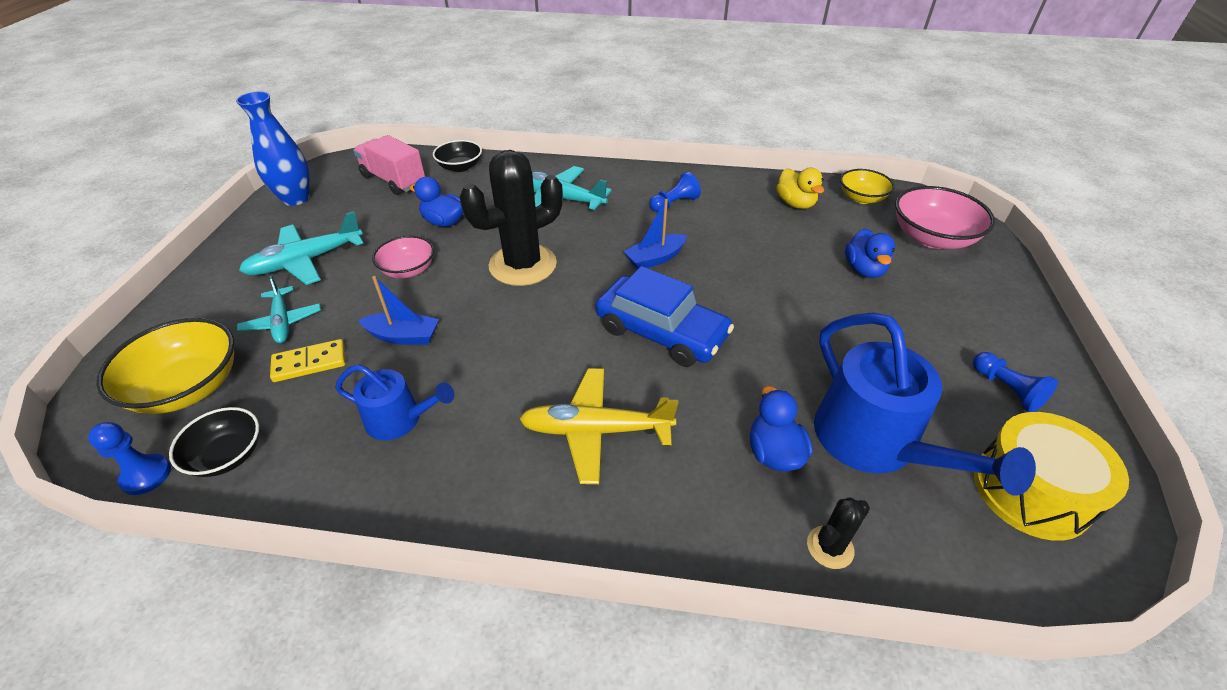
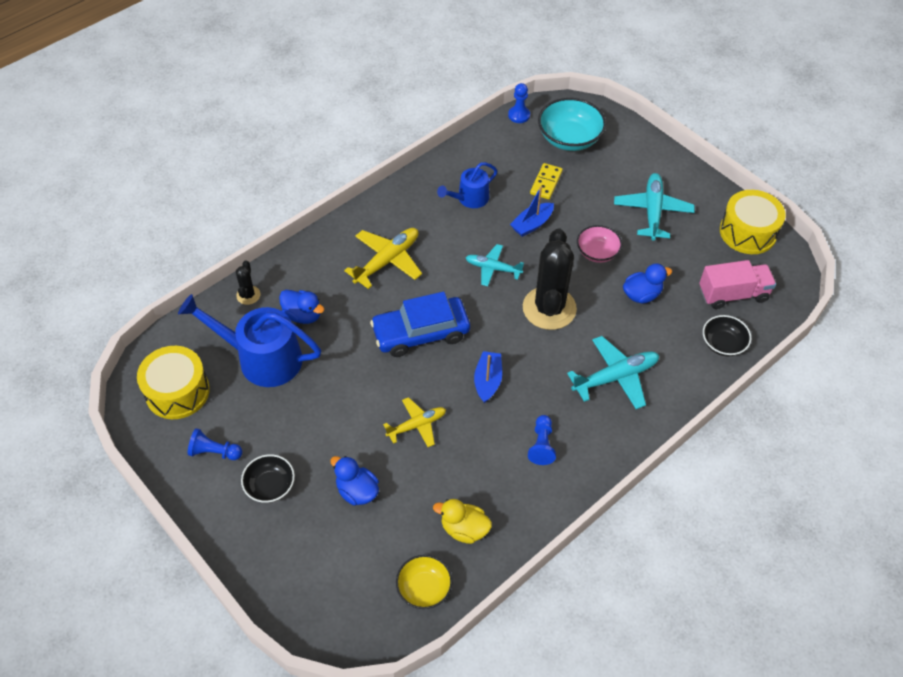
camera: 130 degrees right, 10 degrees up
(188, 387) = (569, 138): yellow bowl -> turquoise bowl
(227, 455) = (506, 140): black bowl -> black bowl (270, 486)
(282, 322) = (594, 183): turquoise plane -> turquoise plane (493, 268)
(296, 198) = (748, 232): blue vase -> yellow drum
(758, 273) = (417, 425): none -> yellow plane
(931, 238) = (336, 578): pink bowl -> none

